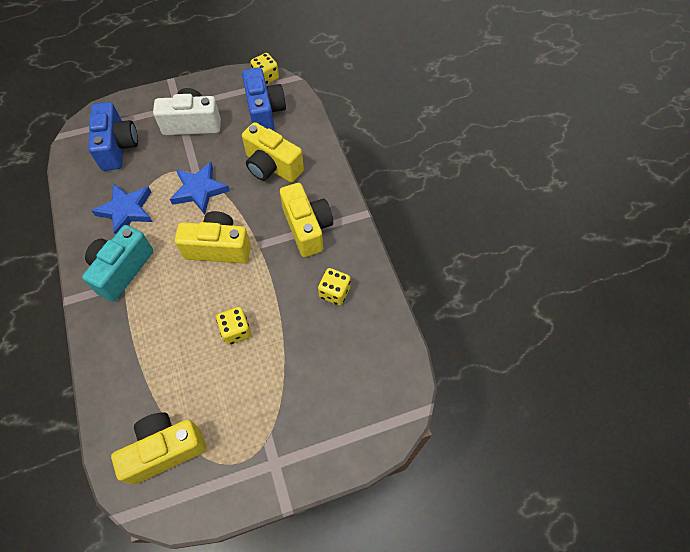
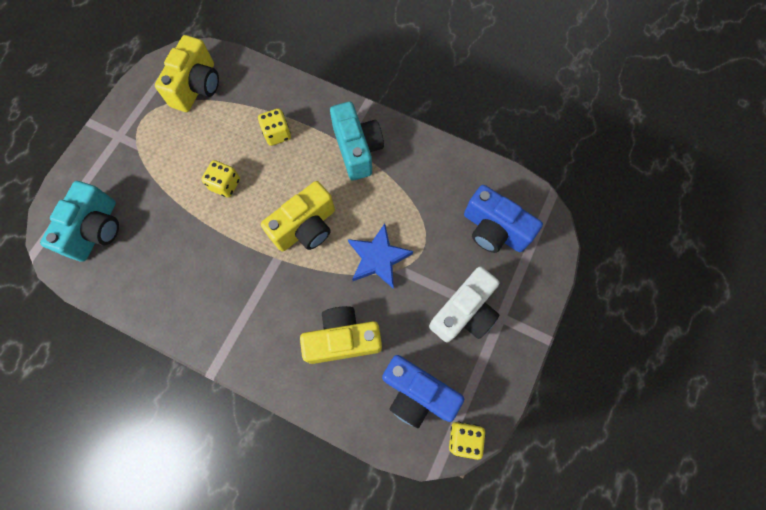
camera: 135 degrees right, 10 degrees up
(126, 210) = (412, 189): blue star -> none
(307, 228) = (251, 310): yellow camera -> none
(334, 292) = (176, 276): yellow dice -> yellow dice (277, 134)
(362, 383) = (96, 230): none -> turquoise camera

